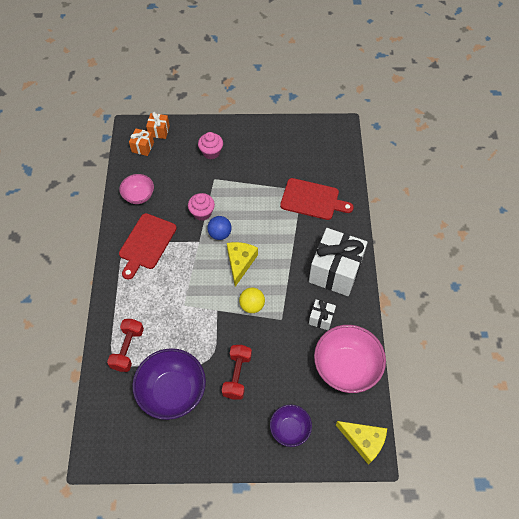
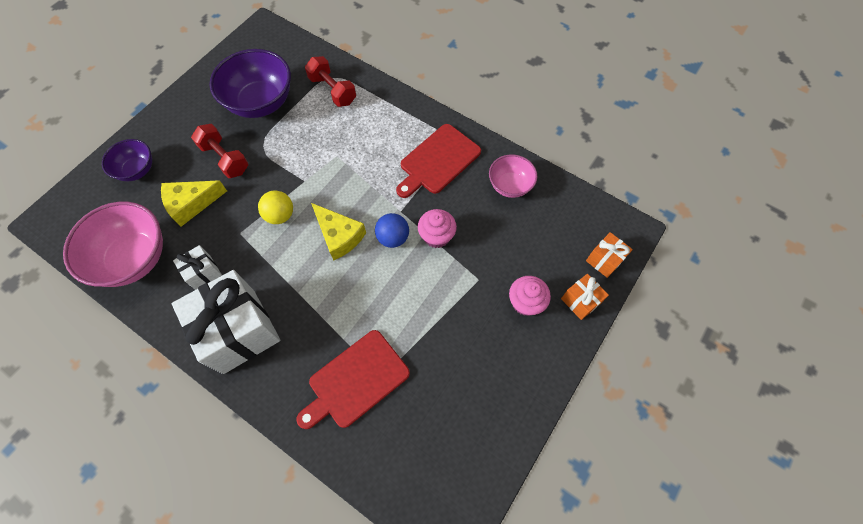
camera: 125 degrees right, 5 degrees up
(143, 147) = (586, 227): orange gift -> orange gift (580, 301)
(146, 243) = (438, 161): red cutting board -> red cutting board turned 105 degrees counterclockwise
(363, 441) = (62, 223): yellow cheese -> yellow cheese (191, 204)

